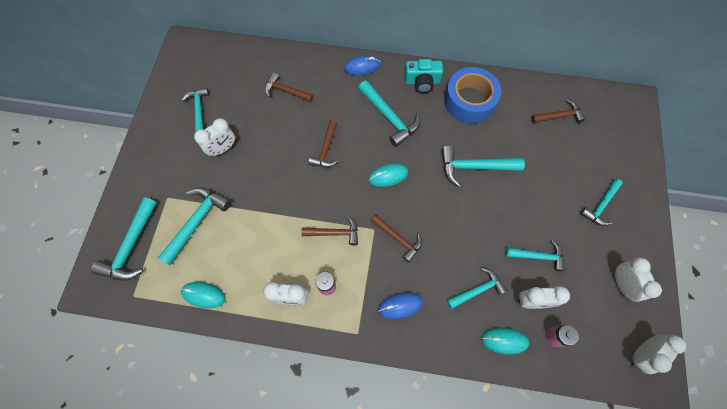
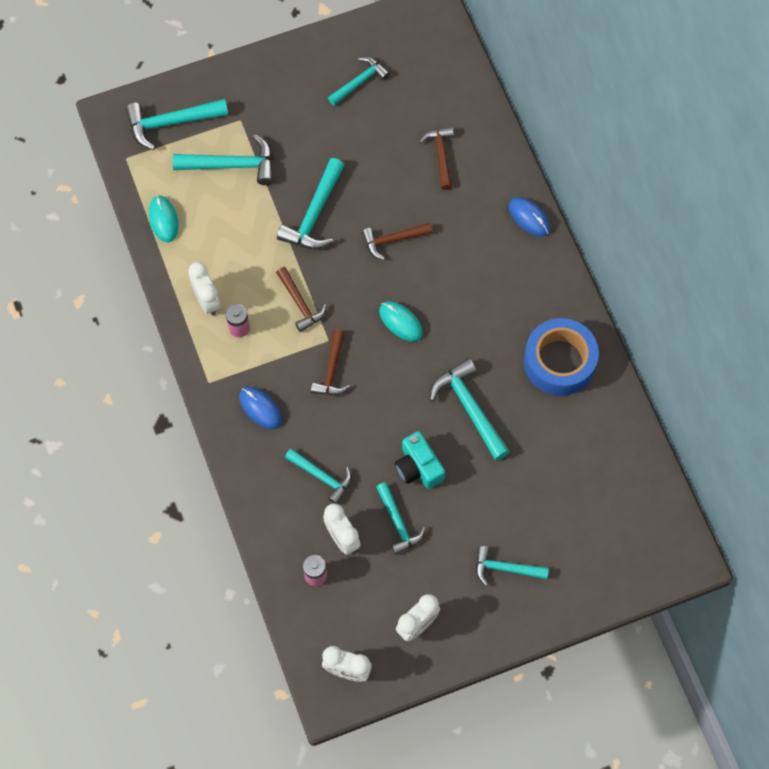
camera: 60 degrees right, 0 degrees up
(223, 149) = (327, 136): white clock -> none
(389, 117) = (477, 285): turquoise hammer -> turquoise hammer (314, 214)
(422, 82) = (552, 295): turquoise camera -> turquoise camera (418, 467)
(504, 340) = (283, 527): turquoise mouse -> none
(559, 116) = (604, 474): brown hammer -> none

